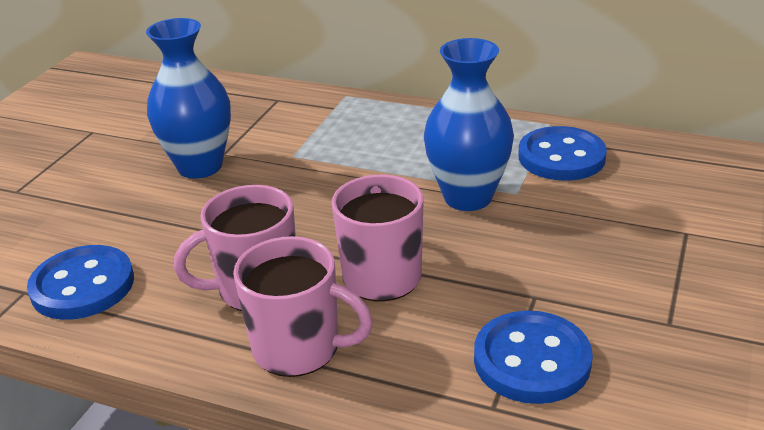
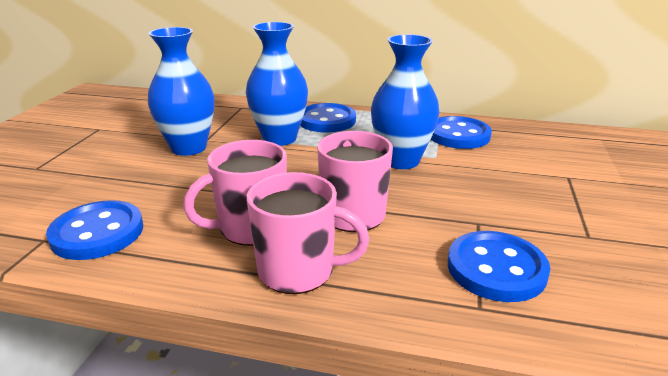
camera: 10 degrees left, 5 degrees down
(317, 155) = (279, 138): none -> blue vase
(387, 126) = (326, 120): none -> blue button

